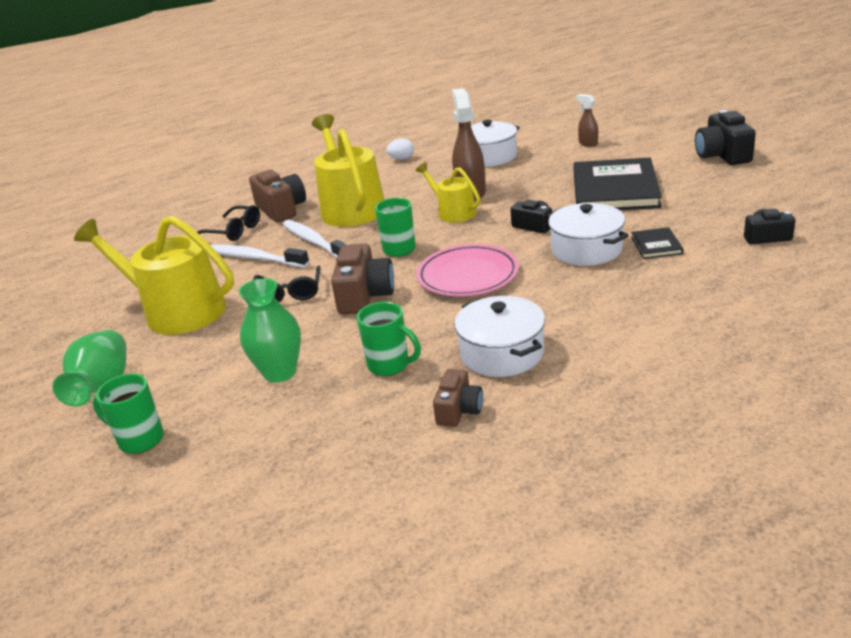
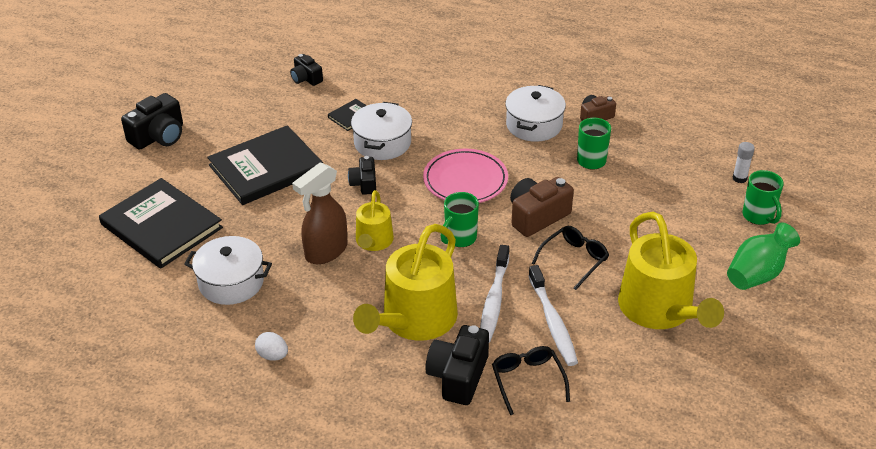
camera: 135 degrees left, 10 degrees up
(198, 467) = (739, 178): none -> white glue stick
(280, 372) = (648, 201): green vase -> none
(281, 209) = (458, 376): brown camera -> black camera
(588, 143) = (161, 226): brown spray bottle -> black book

